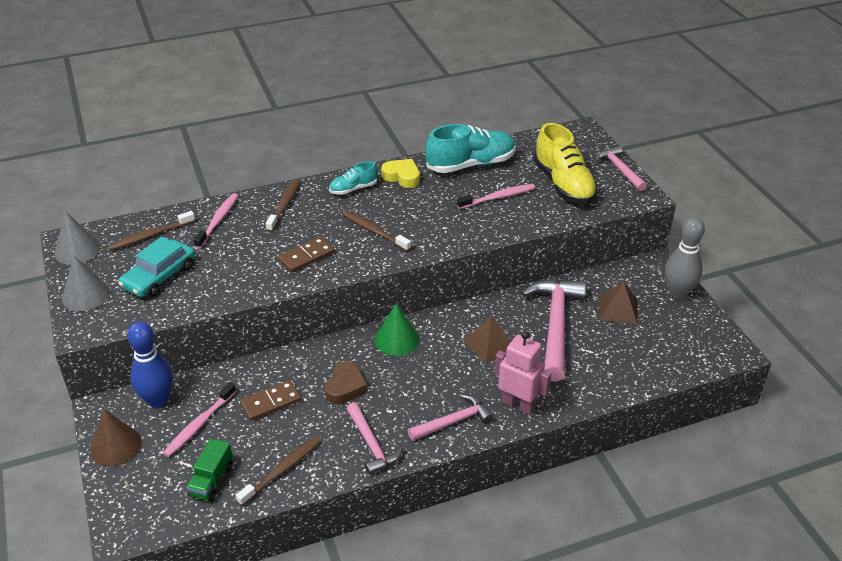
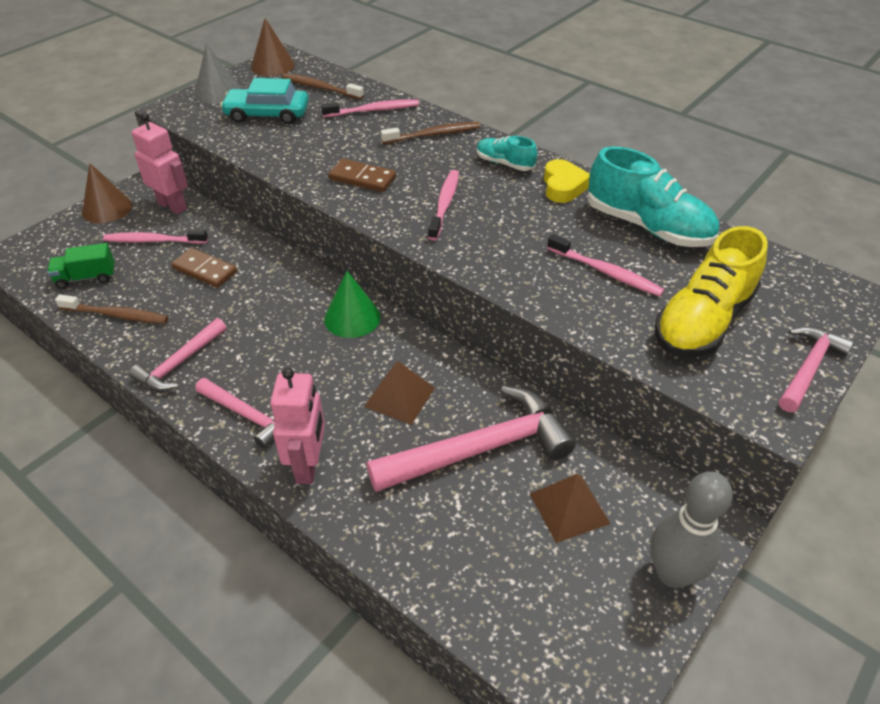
camera: 60 degrees right, 5 degrees up
(77, 250) = (272, 66): grey cone -> brown cone
(157, 400) = (172, 206): blue bowling pin -> pink robot
(345, 387) = (255, 310): brown heart -> none
(374, 231) = (444, 204): brown toothbrush -> pink toothbrush

